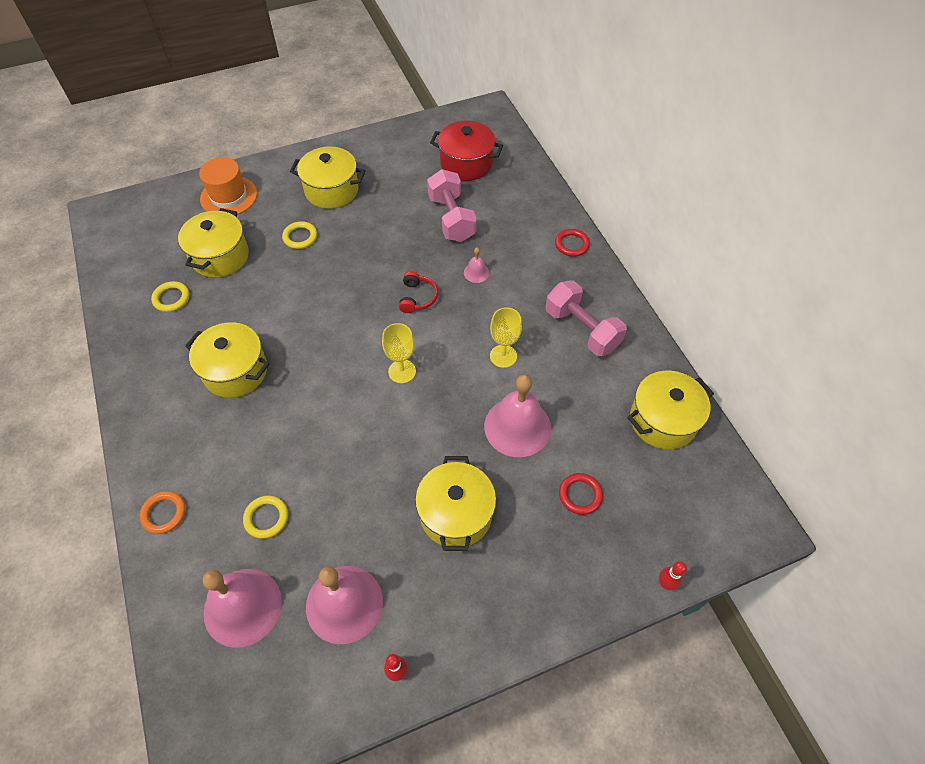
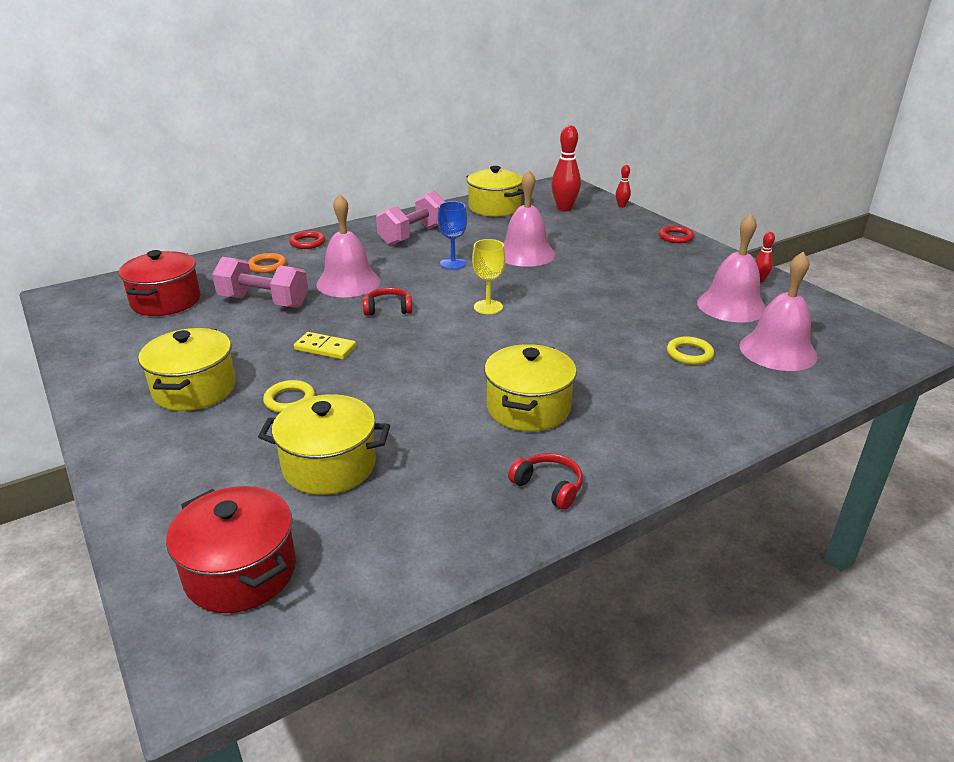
camera: 100 degrees left, 25 degrees down
(146, 365) = (548, 487): none -> red headphones
(151, 222) = (241, 571): none -> red pot
(164, 513) = (733, 417): orange ring -> orange ring (267, 266)
(171, 298) = (421, 495): yellow ring -> none
(229, 196) = (186, 488): orange hat -> none
(363, 256) = (325, 348): none -> yellow domino
(451, 218) = (264, 302): pink dumbbell -> pink dumbbell turned 45 degrees clockwise
(456, 514) = (621, 270): yellow pot -> none
(476, 272) = (348, 282): pink bell -> pink bell, size x2.26
(503, 356) = (453, 263): yellow goblet -> blue goblet
(580, 495) = (574, 230): red ring -> red ring (676, 237)
(657, 503) = (564, 208): none -> red bowling pin

